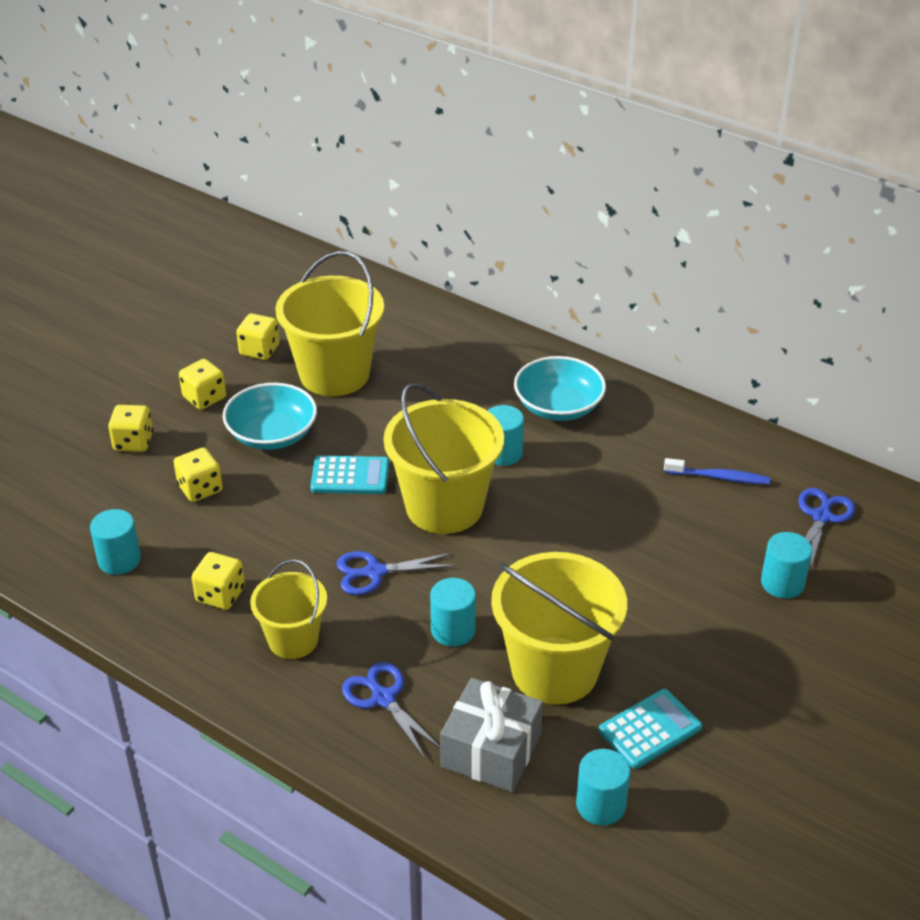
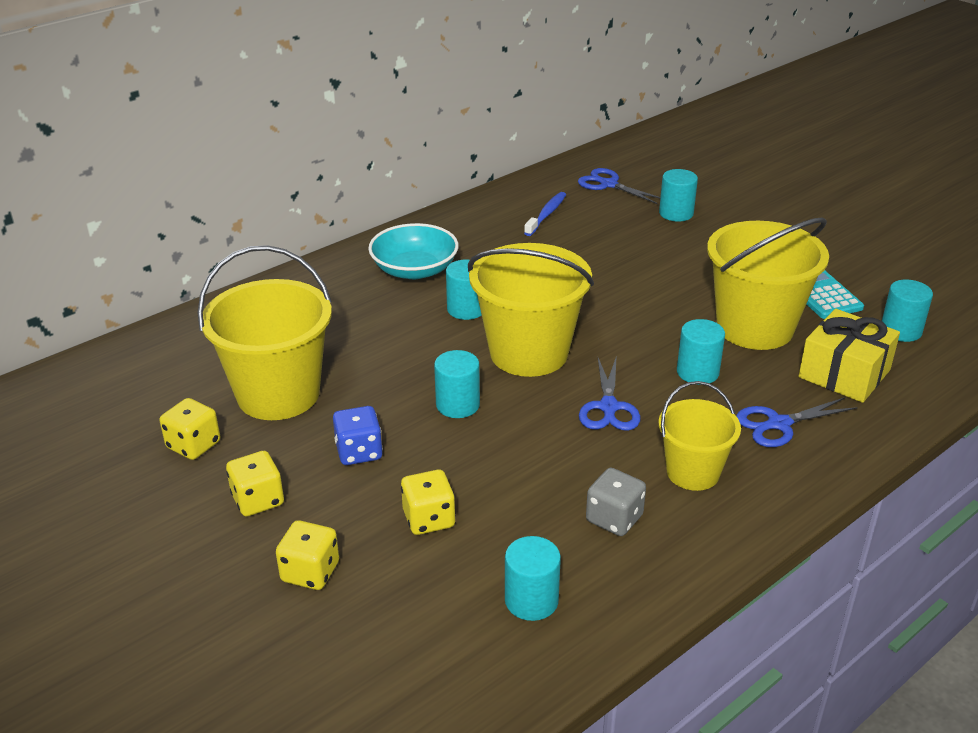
camera: 75 degrees left, 5 degrees down
(220, 595) = (614, 519): yellow dice -> grey dice
(272, 434) = (359, 452): turquoise bowl -> blue dice
(350, 476) = (458, 405): turquoise calculator -> turquoise cylinder
(491, 751) = (844, 373): grey gift -> yellow gift

